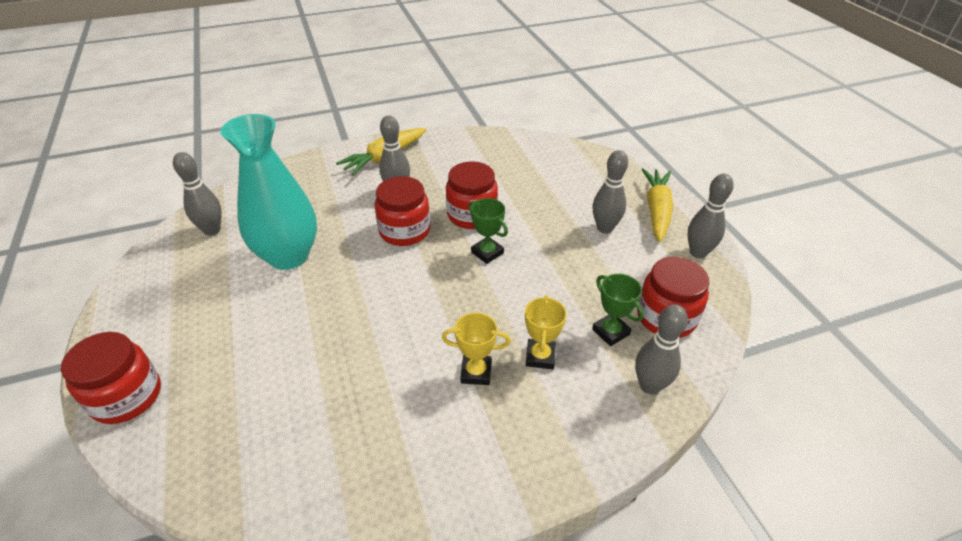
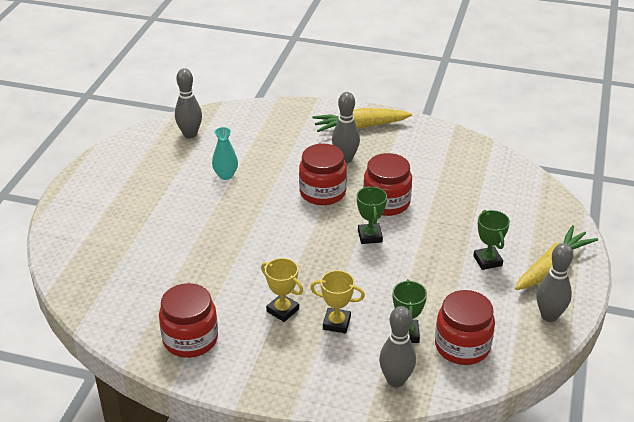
camera: 35 degrees right, 5 degrees down
(127, 397) = (69, 220): red jar -> red jar (190, 339)
(288, 256) = (226, 175): turquoise vase -> turquoise vase, size x0.43
(540, 356) = (336, 323): yellow trophy -> yellow trophy turned 60 degrees clockwise
(604, 228) = (487, 261): grey bowling pin -> green trophy

